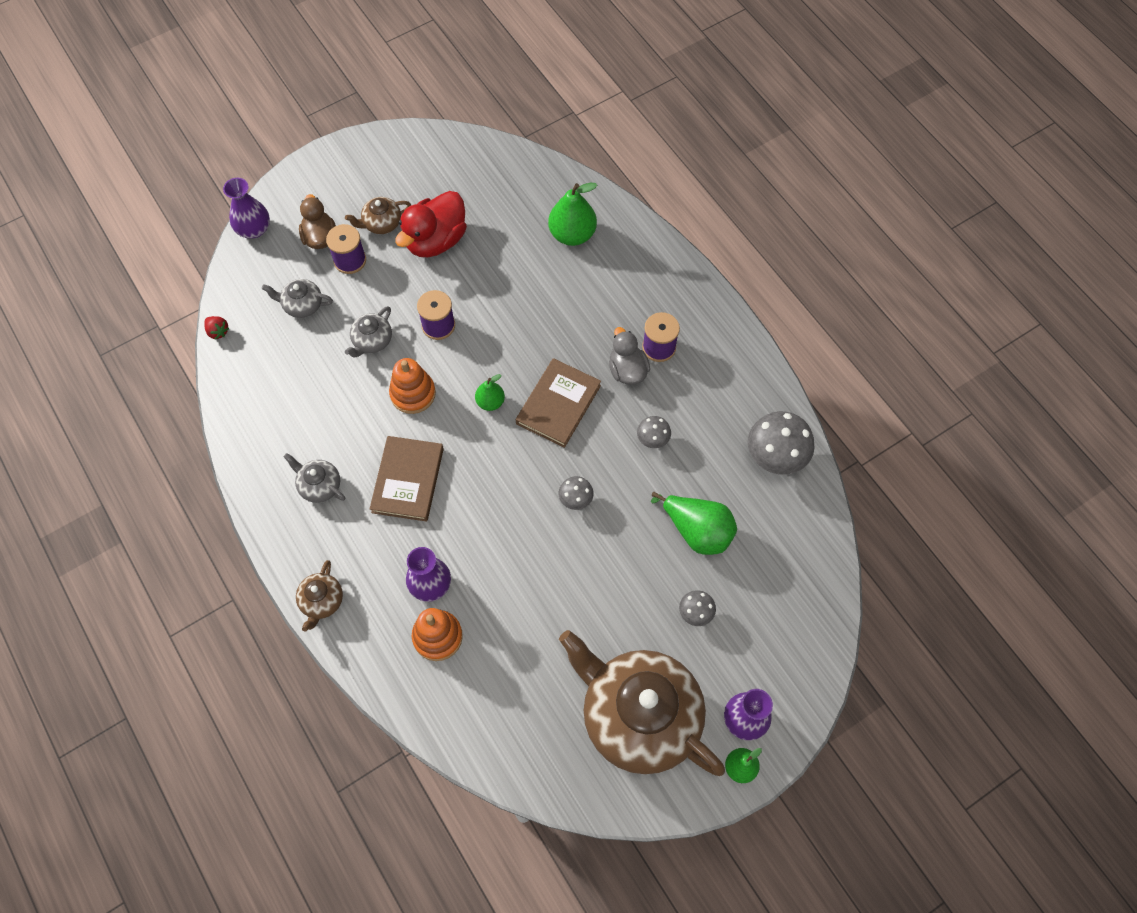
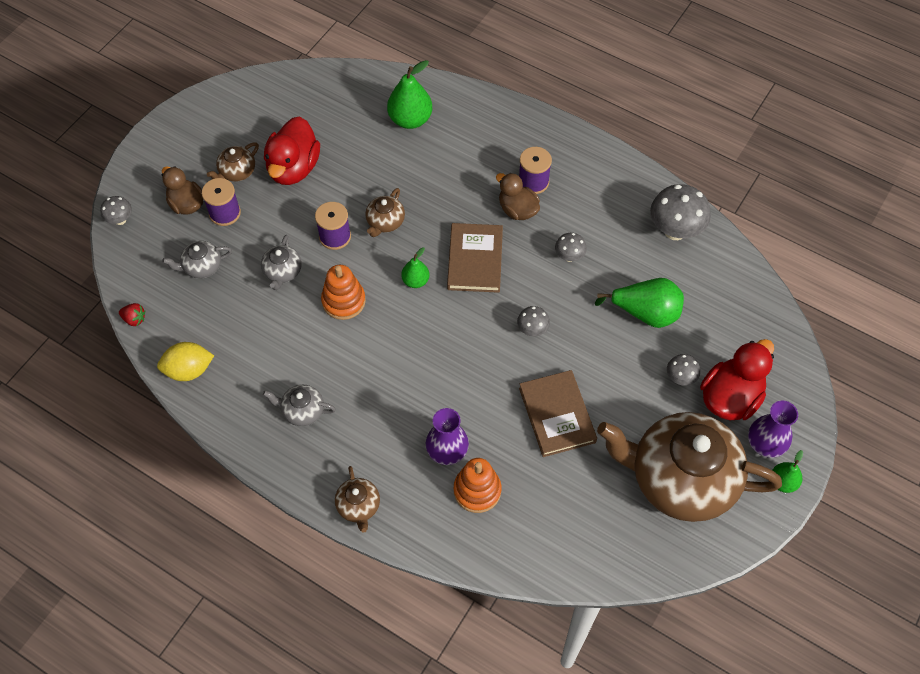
camera: 25 degrees left, 5 degrees down
(240, 401) = (189, 370): none -> yellow lemon
(254, 229) = (120, 220): purple vase -> grey mushroom
(407, 480) = (379, 374): brown book -> brown book (557, 415)
(493, 330) = (385, 222): none -> brown teapot
(627, 370) = (517, 210): grey duck -> brown duck
(735, 656) = (730, 397): none -> red duck

